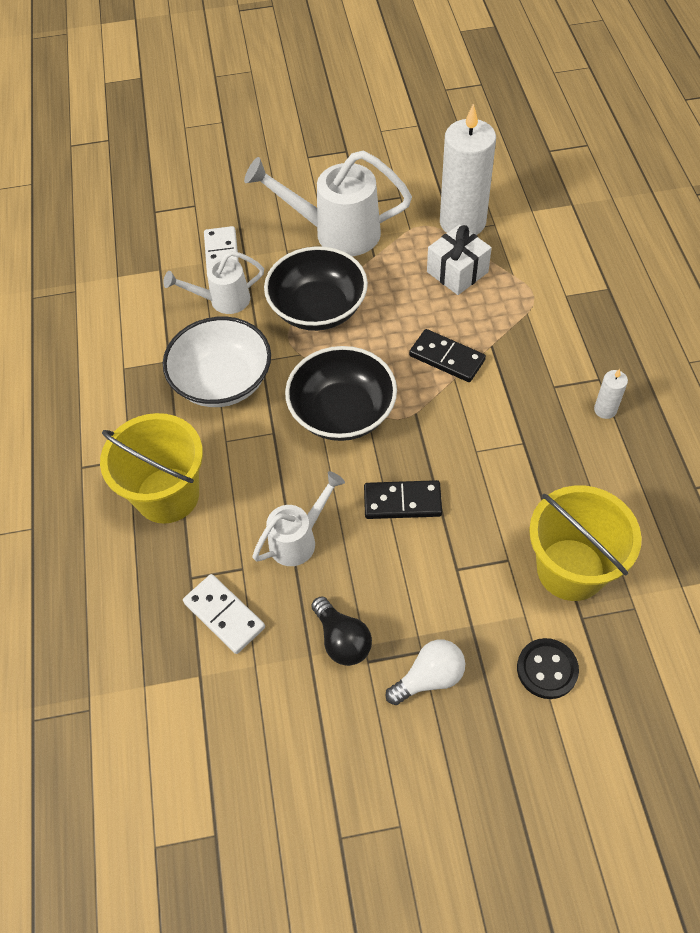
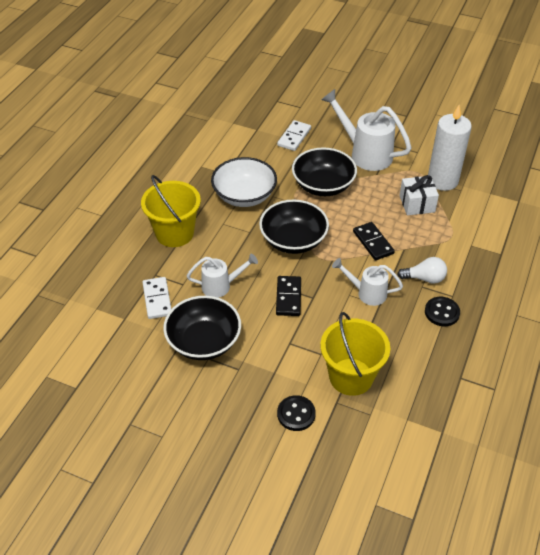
camera: 30 degrees right, 10 degrees down
(222, 300) = (276, 158): white watering can -> white watering can (366, 293)
(342, 640) = (204, 341): black light bulb -> black bowl
(402, 502) = (288, 297): black domino -> black domino turned 60 degrees clockwise
(429, 678) = (232, 382): white light bulb -> white light bulb (424, 278)
(605, 410) = (442, 312): white candle -> black button

